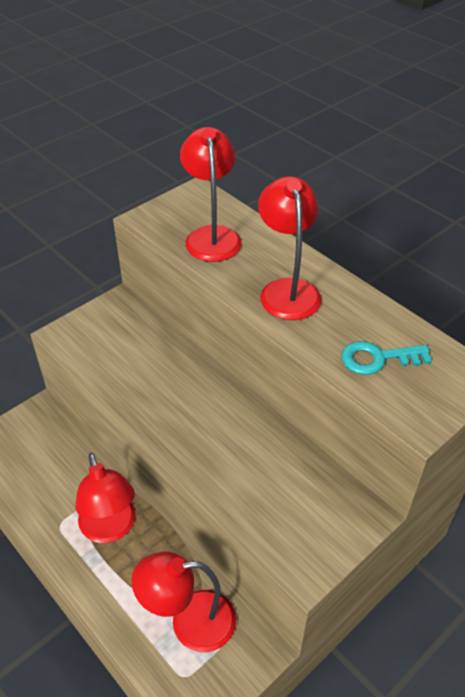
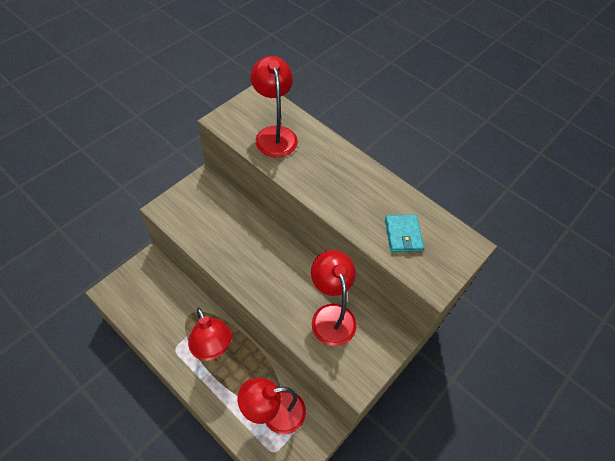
camera: 10 degrees left, 10 degrees up
(287, 290) = (334, 180): red lamp -> red lamp (331, 315)
(378, 358) = (403, 235): turquoise key -> turquoise wallet

